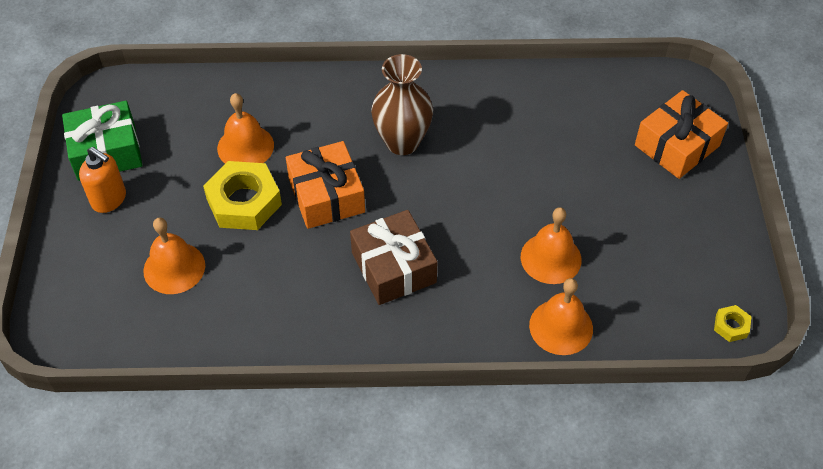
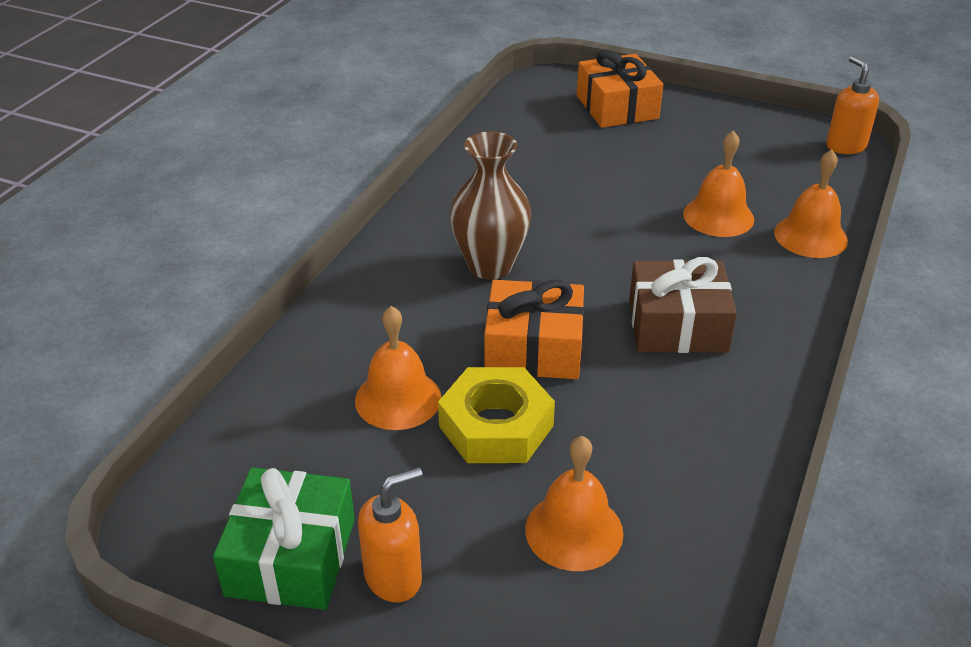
camera: 65 degrees left, 15 degrees down
(731, 326) = (845, 146): yellow nut -> orange soap dispenser

